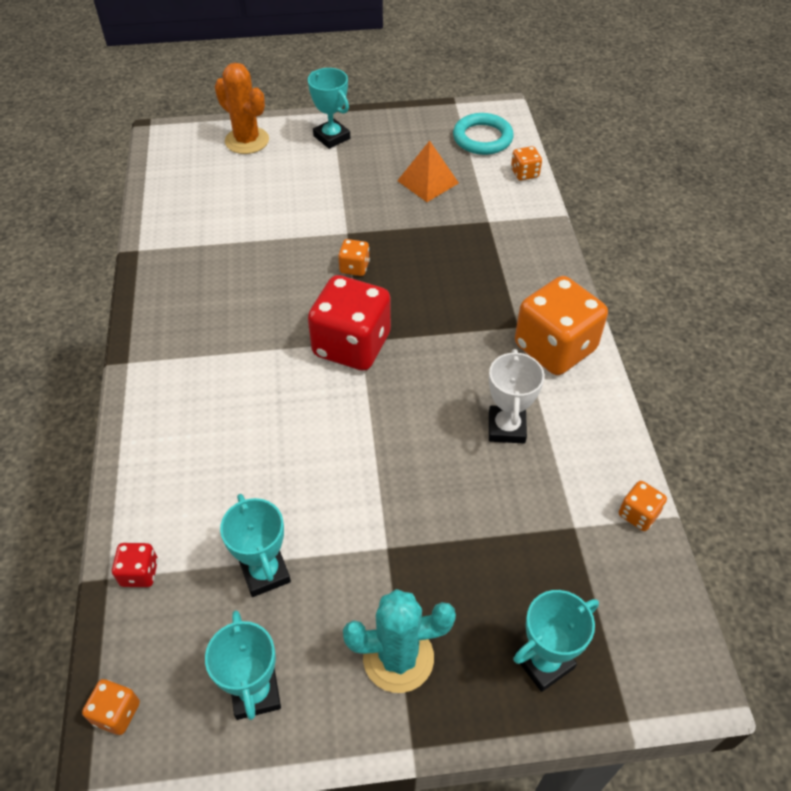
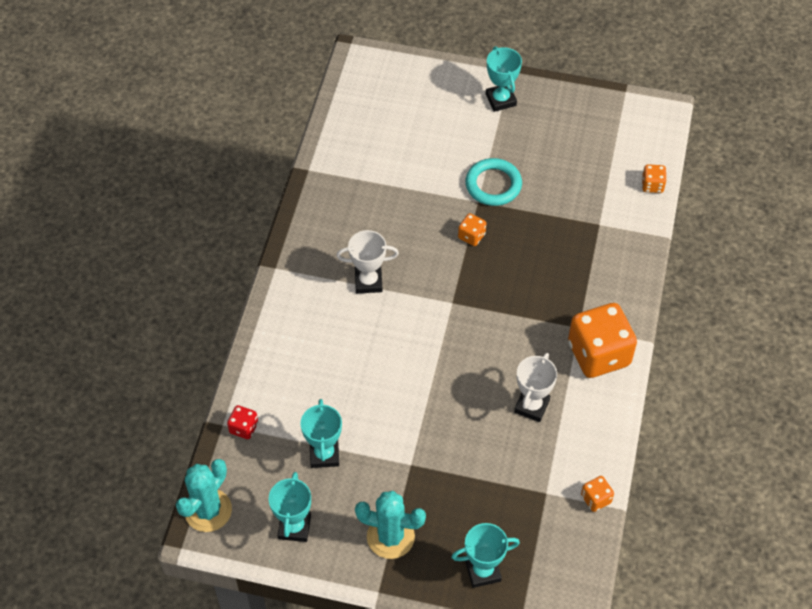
camera: 20 degrees right, 5 degrees up
(116, 713) = (208, 510): orange dice -> turquoise cactus
(247, 141) = (427, 83): orange cactus -> none
(251, 346) = (368, 282): none -> white trophy
(351, 345) = (444, 304): red dice -> none
(427, 182) = (564, 170): orange pyramid -> none
(482, 138) = (632, 137): turquoise ring -> turquoise ring (493, 185)

